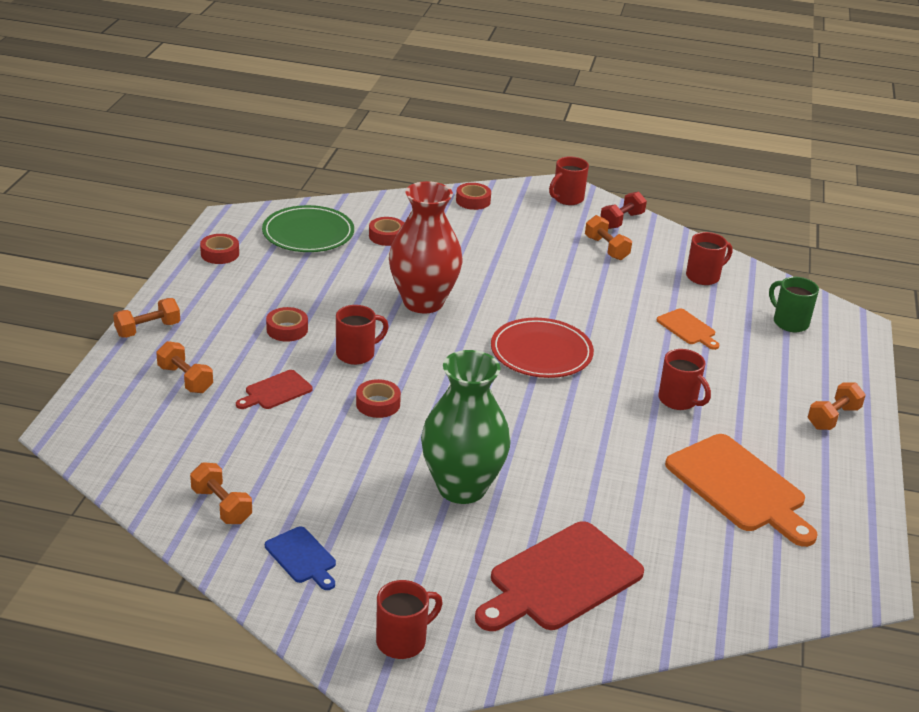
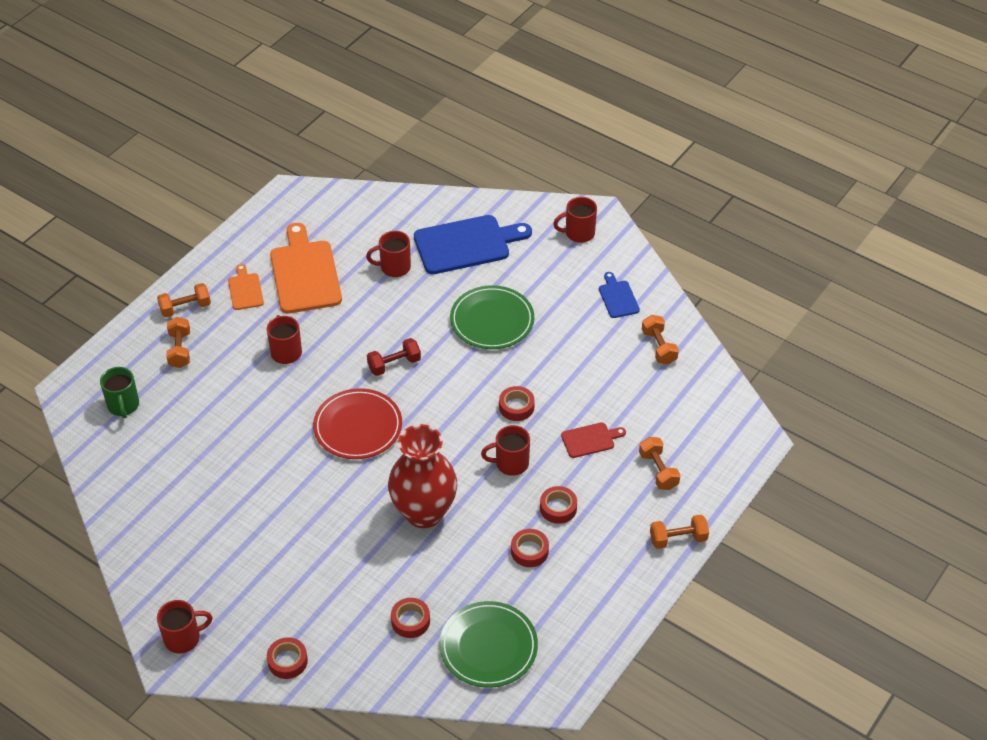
camera: 155 degrees left, 15 degrees up
(220, 254) = (588, 634): red tape -> red tape (529, 551)
(462, 487) = (492, 320): green vase -> green plate
(561, 579) = (466, 244): red cutting board -> blue cutting board
(606, 248) = (204, 544): orange dumbbell -> orange dumbbell (180, 350)
(621, 221) = (155, 584): red dumbbell -> red dumbbell (394, 364)
(687, 328) = (216, 421): orange cutting board -> orange cutting board (245, 290)
(704, 277) = (145, 480): red mug -> red mug (394, 267)

